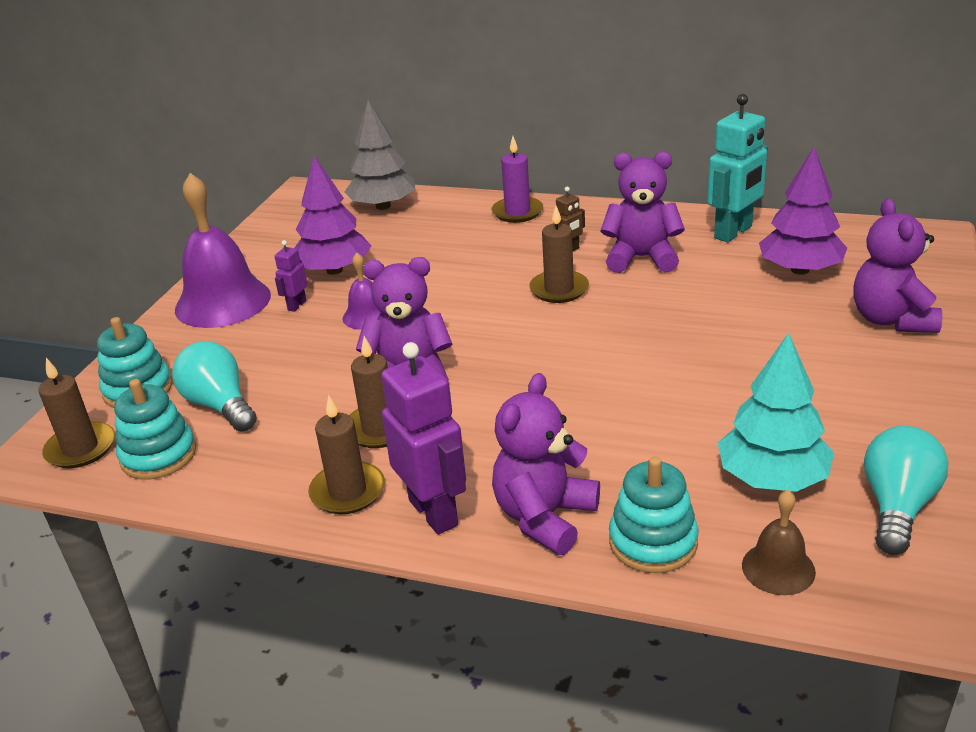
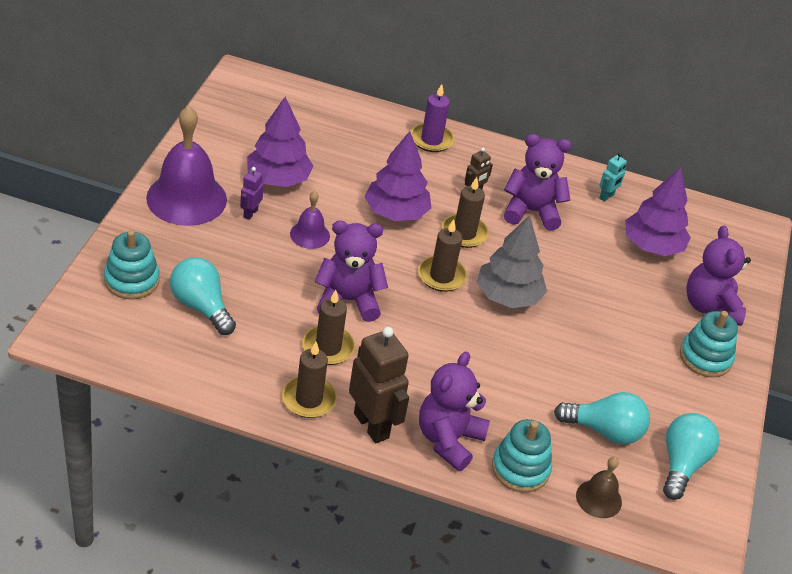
camera: 10 degrees left, 10 degrees up
(81, 448) = (98, 331): brown candle -> brown candle (441, 276)
(158, 455) = (161, 347): turquoise stacking toy -> turquoise stacking toy (705, 357)
(383, 206) = (314, 110): grey tree -> grey tree (508, 296)
(434, 512) = (372, 425): purple robot -> brown robot
(474, 281) = (396, 212): none -> purple tree
(733, 232) = (606, 197): turquoise robot -> turquoise robot, size x0.49
(772, 478) = (604, 431): turquoise tree -> turquoise light bulb

